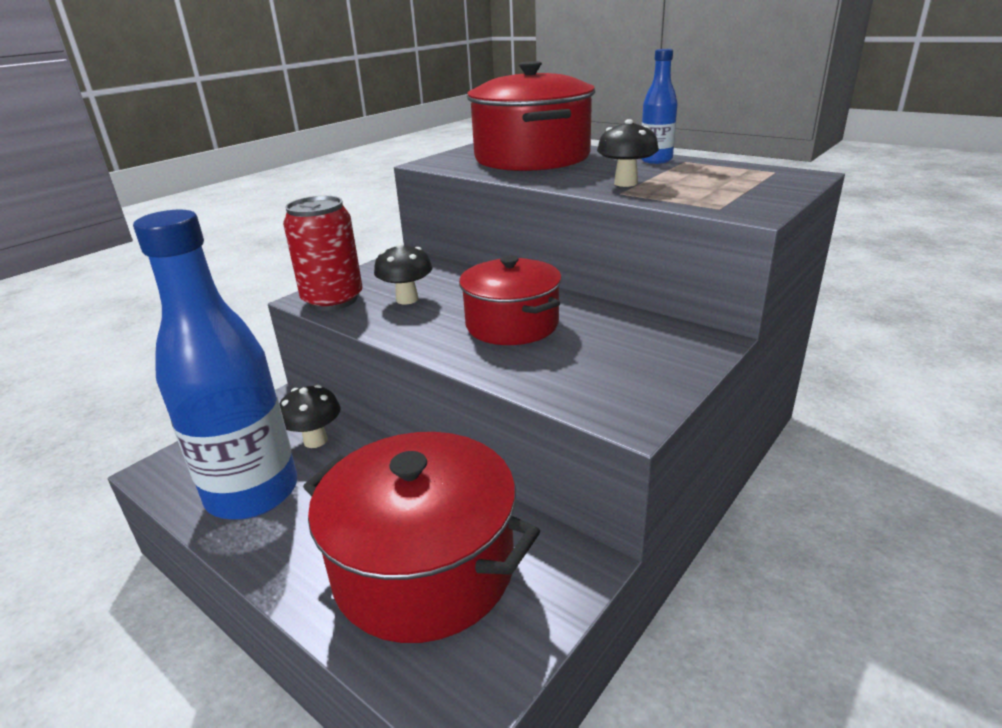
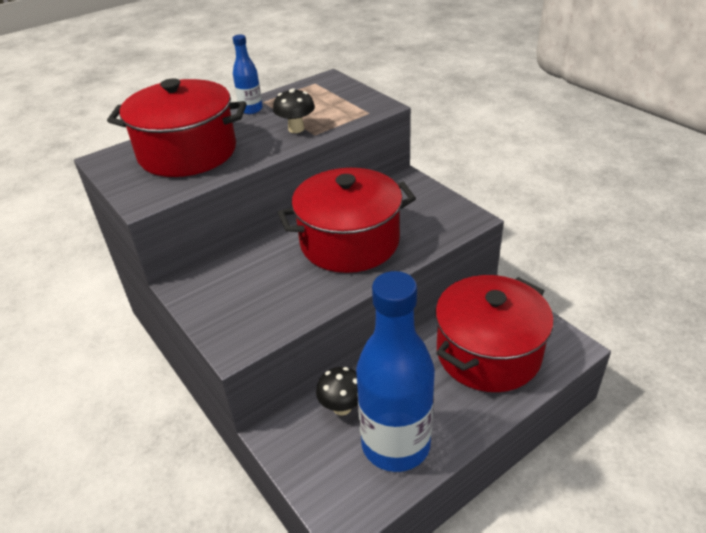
camera: 75 degrees left, 10 degrees up
(333, 300) = (248, 332): red can -> none
(407, 299) = (276, 288): black mushroom -> none
(512, 324) = (349, 242): red pot -> red pot, size x1.54

